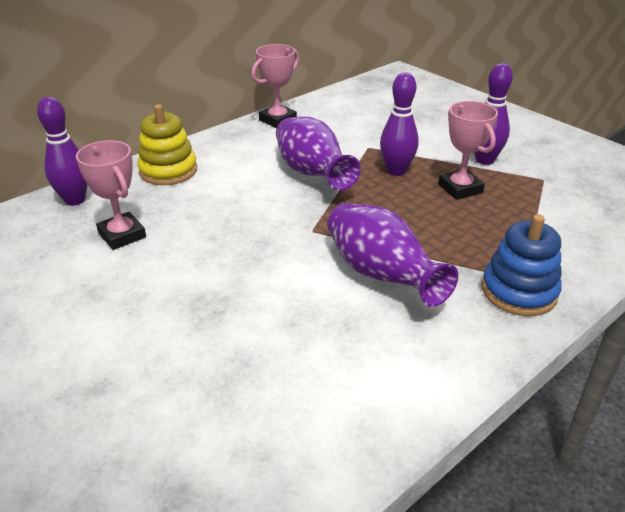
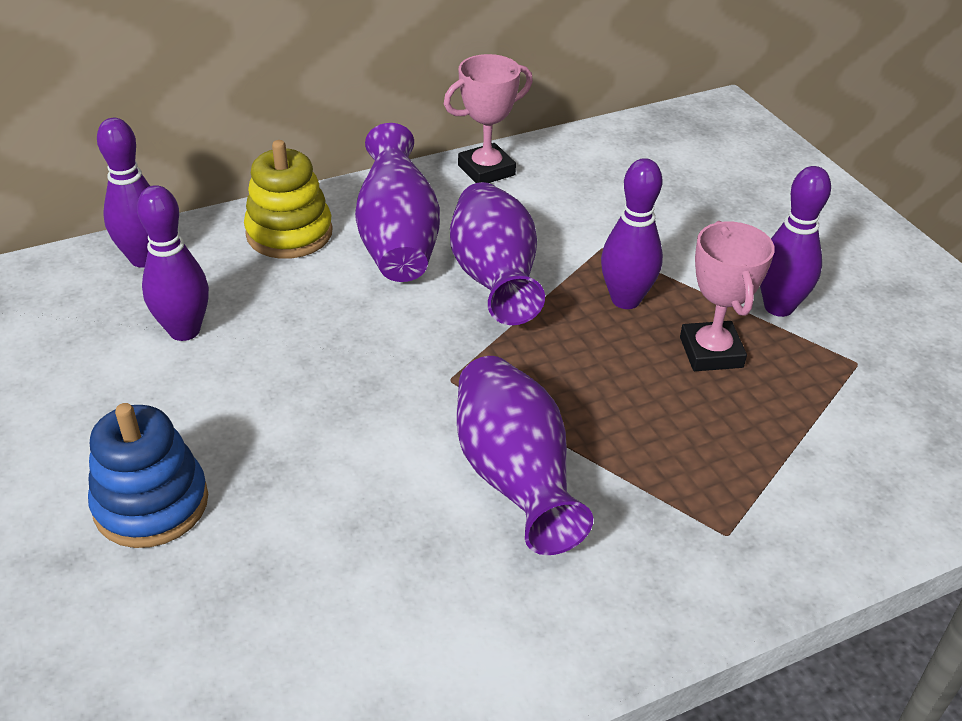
camera: 15 degrees right, 5 degrees up
(122, 235) = (184, 330): pink trophy -> purple bowling pin
(241, 163) = (398, 239): none -> purple vase
(519, 291) = (708, 554): blue stacking toy -> blue stacking toy (151, 504)

